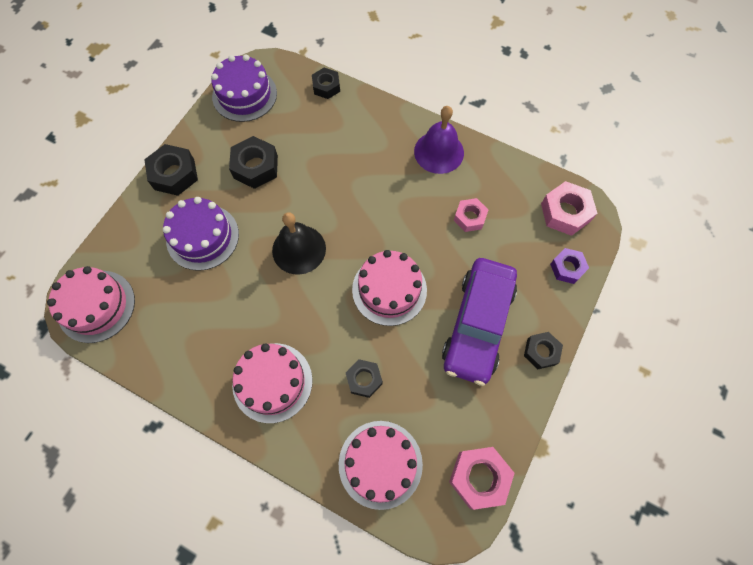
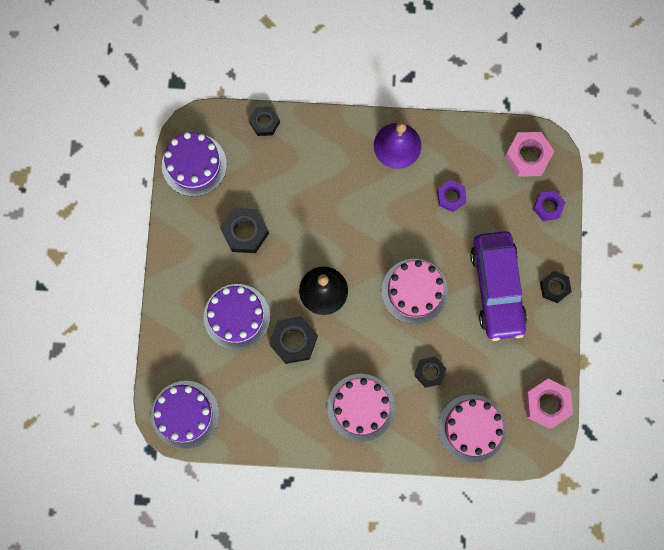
camera: 25 degrees left, 10 degrees up
(96, 306) = (185, 414): pink cake -> purple cake
(174, 174) = (178, 271): black nut -> black nut (293, 341)
(469, 217) = (451, 197): pink nut -> purple nut

